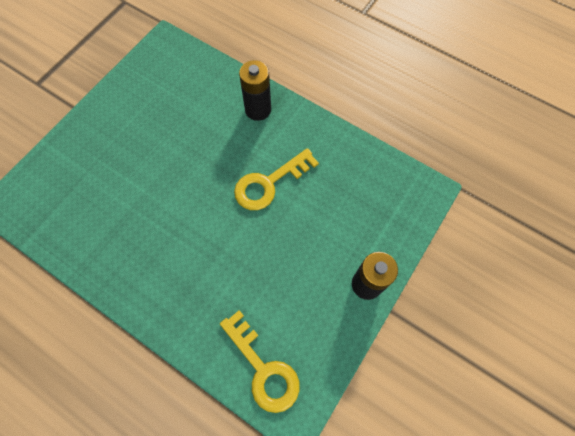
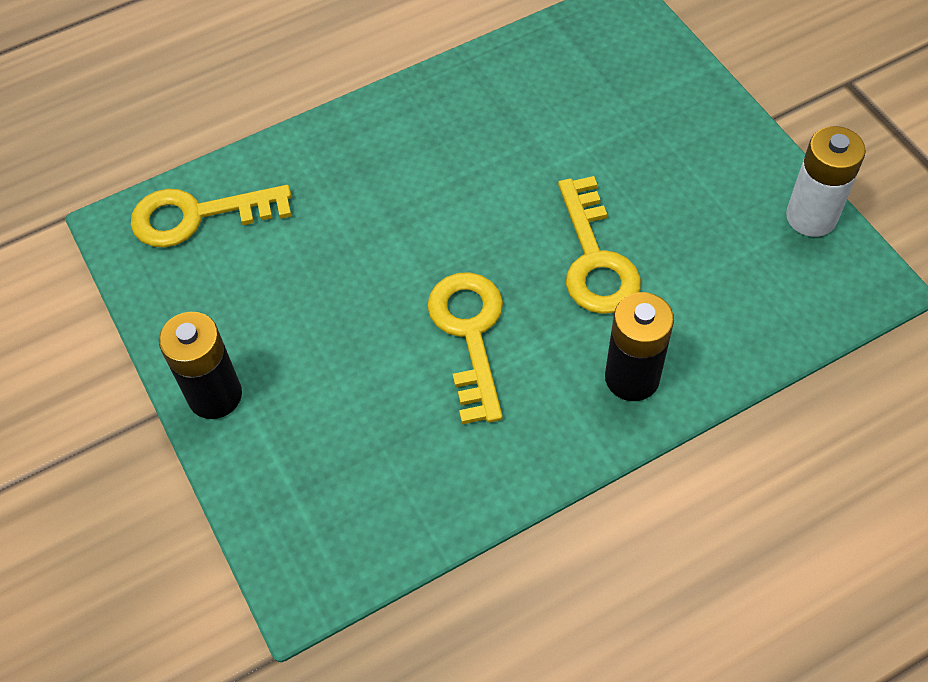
camera: 120 degrees right, 10 degrees down
(135, 72) = (811, 217): none -> white battery
(199, 148) = (595, 259): none -> yellow key

